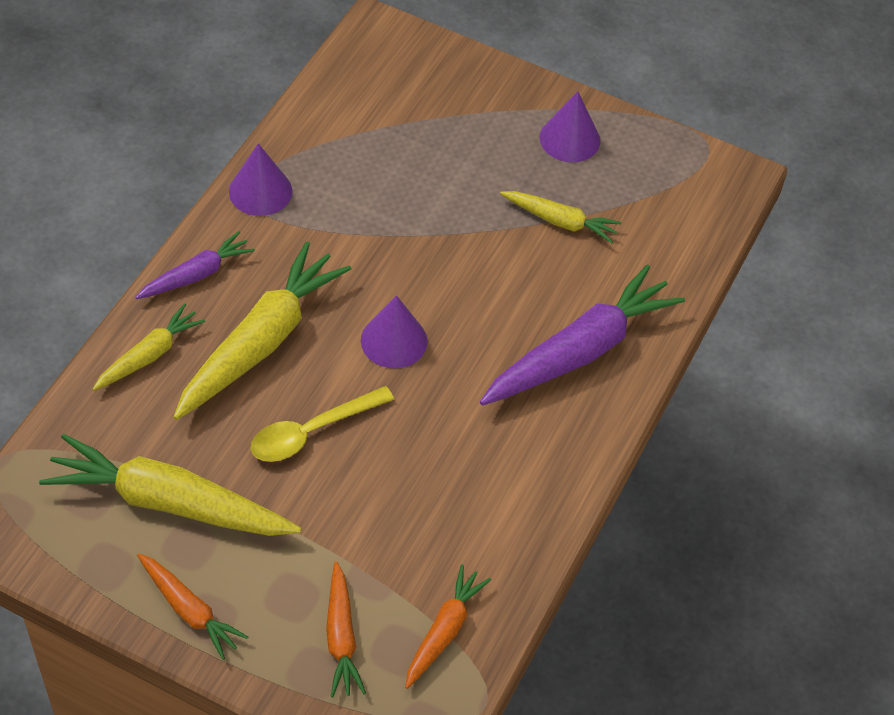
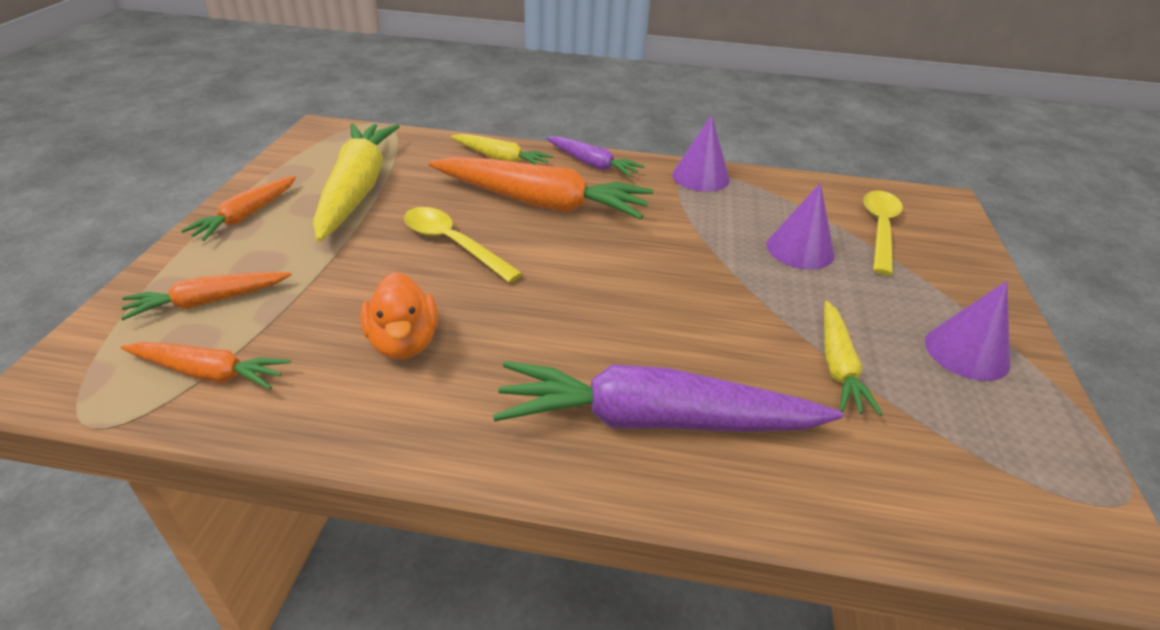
camera: 75 degrees right, 15 degrees down
(261, 342) = (541, 203): yellow carrot -> orange carrot
(394, 340) = (584, 273): purple cone -> purple cone (800, 249)
(403, 100) = (880, 229): none -> yellow spoon
(448, 491) = (404, 342): none -> orange duck
(580, 351) = (655, 420): purple carrot -> purple carrot turned 150 degrees clockwise

